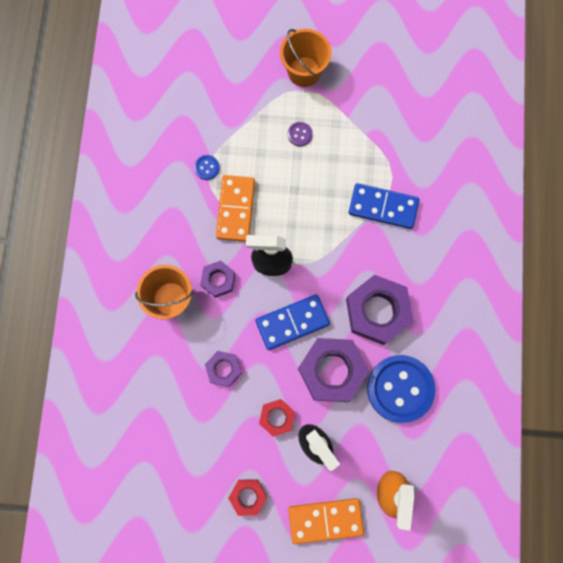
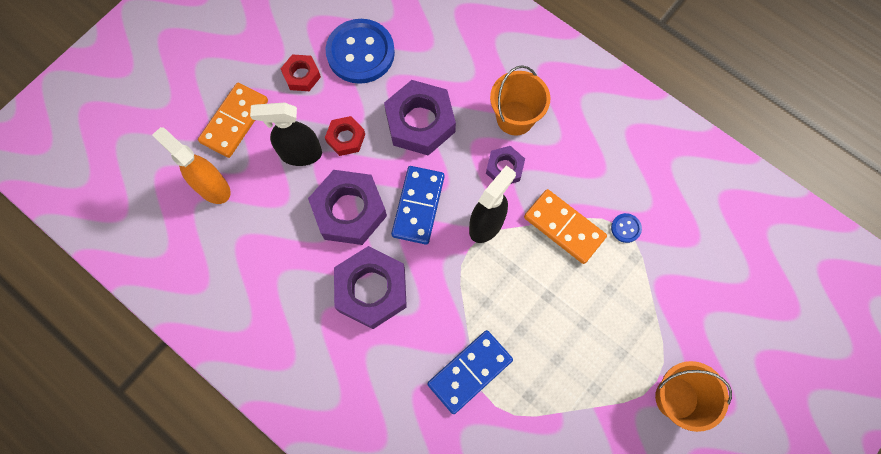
camera: 125 degrees right, 5 degrees down
(223, 369) = (420, 122): purple nut -> purple nut, size x1.87
(300, 134) = (605, 343): purple button -> none
(400, 389) = (287, 259): blue button -> blue button (360, 53)

